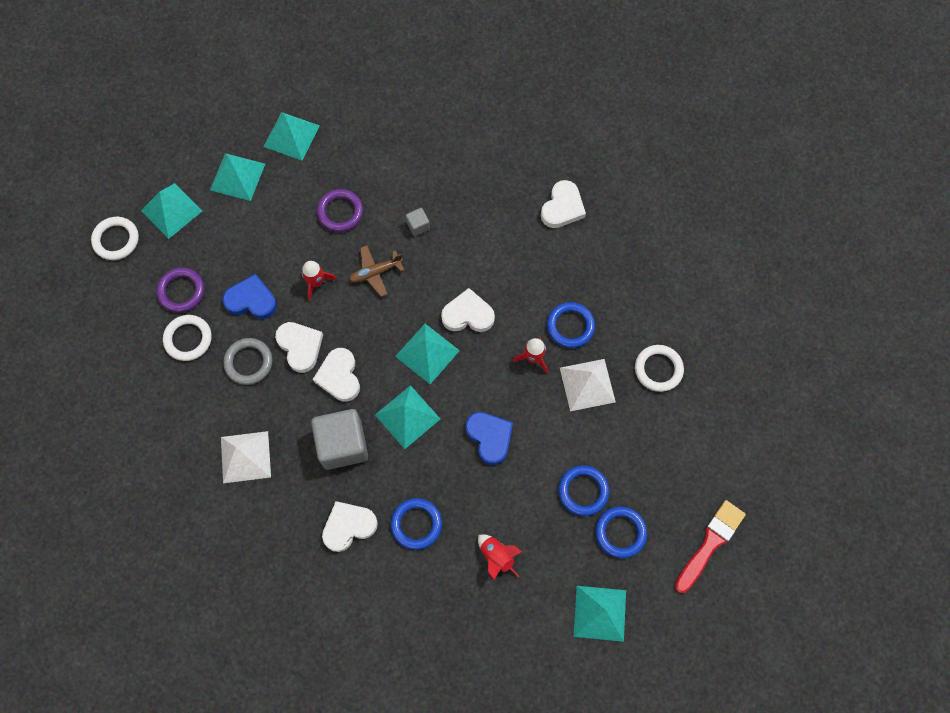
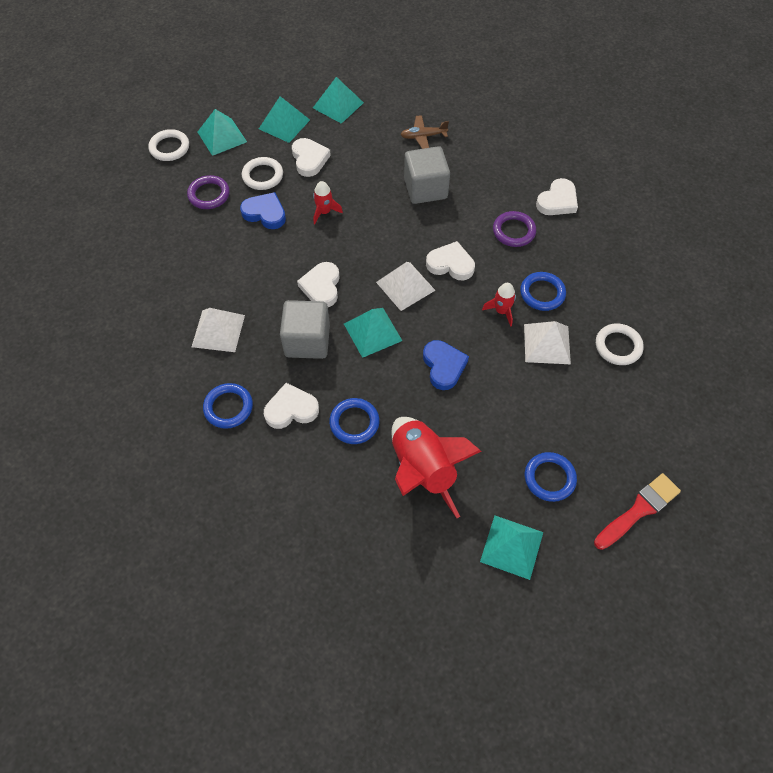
camera: 15 degrees right, 10 degrees down
(188, 339) = (201, 230): white ring -> white ring (263, 176)
(248, 362) = (246, 259): grey ring -> none
(300, 347) = (295, 256): white heart -> white heart (309, 159)
(340, 212) = (361, 165): purple ring -> purple ring (513, 231)
(375, 272) = (378, 215): brown plane -> brown plane (423, 136)
(418, 226) = (425, 189): grey cube -> grey cube, size x2.28
(427, 353) = (405, 286): turquoise pyramid -> white pyramid
(497, 556) = (423, 469): red rocket -> red rocket, size x2.12
(583, 491) = (521, 432): blue ring -> blue ring (228, 407)

